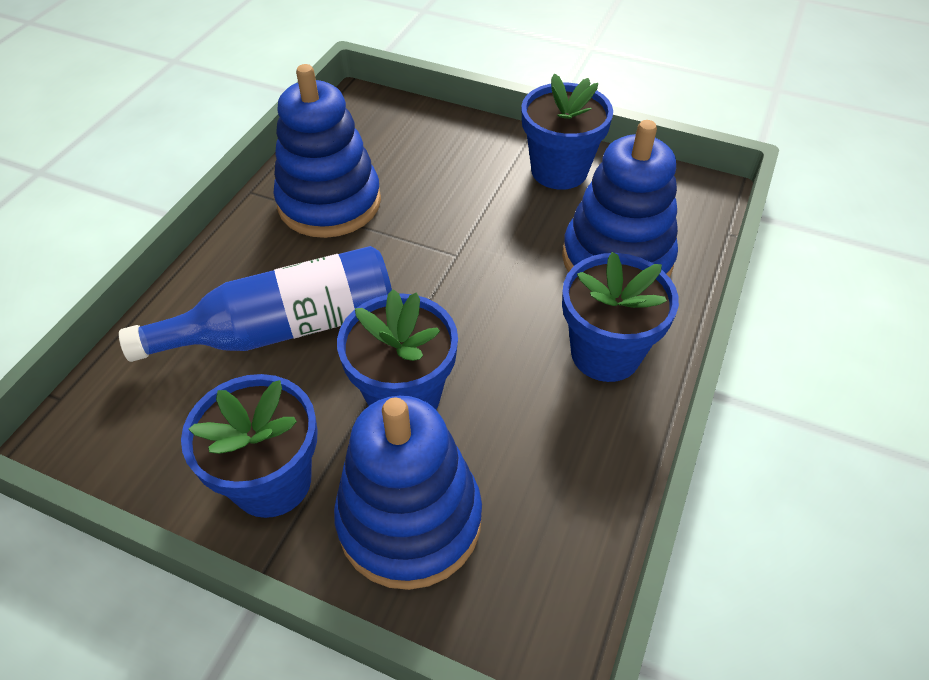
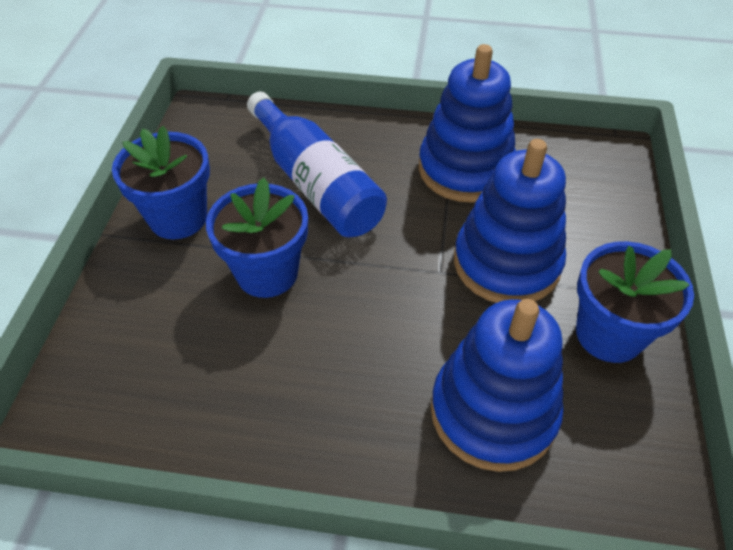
camera: 75 degrees right, 0 degrees up
(410, 520) = (154, 304): blue stacking toy -> blue stacking toy (506, 263)
(605, 353) = (355, 418): blue flower pot -> none

